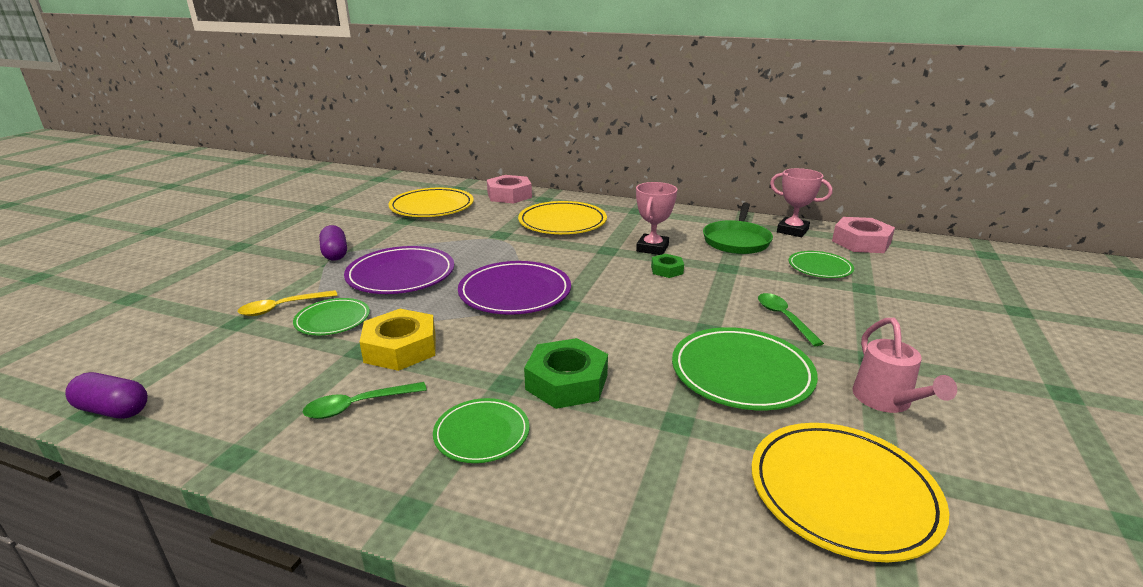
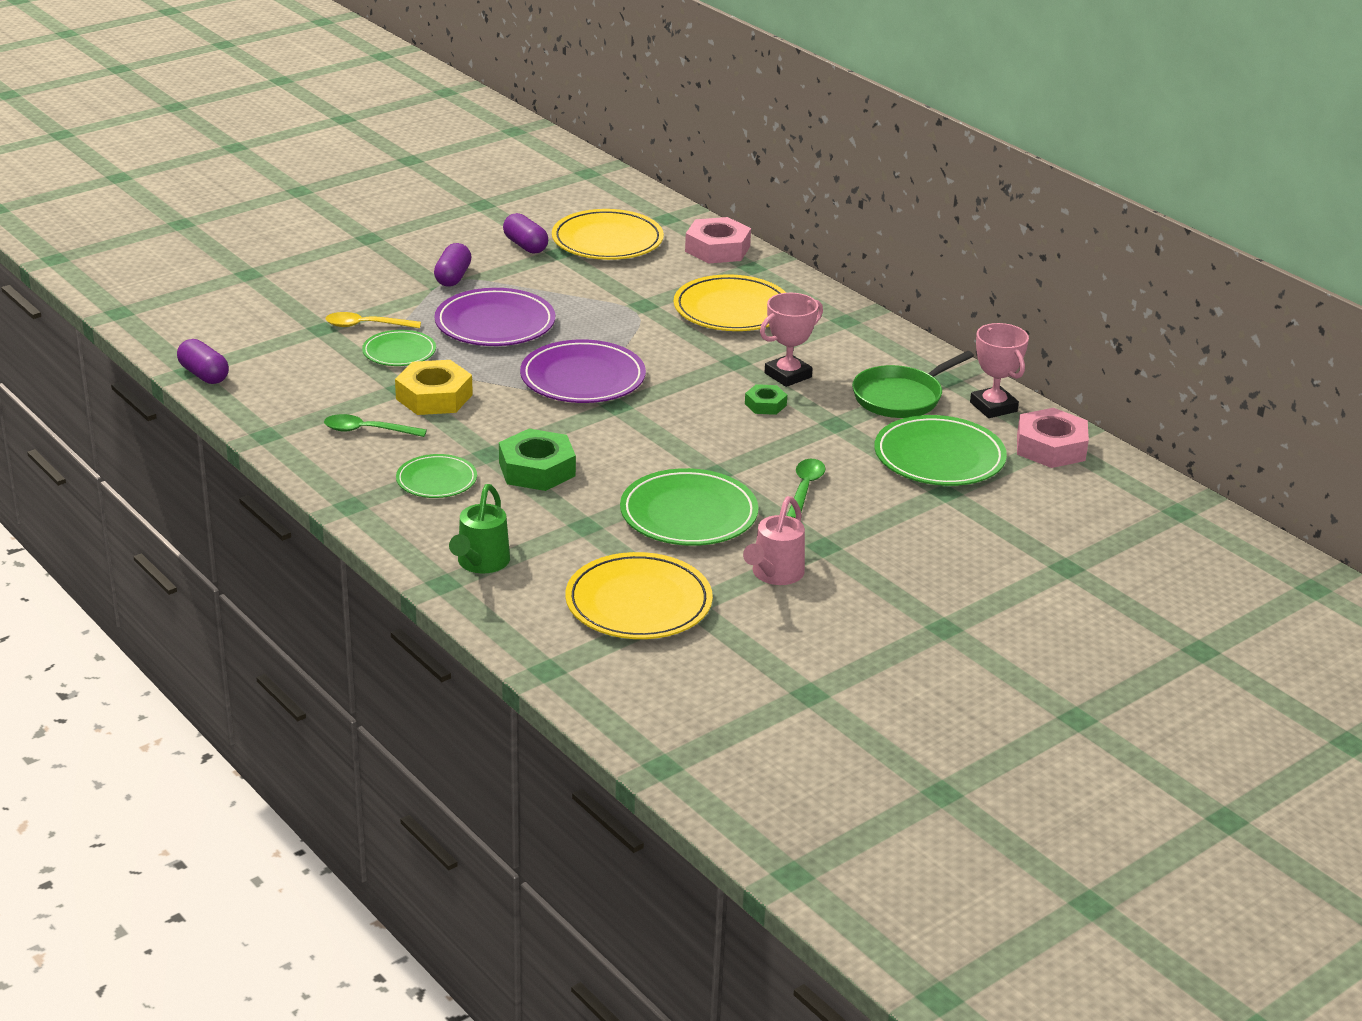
camera: 30 degrees right, 5 degrees up
(375, 222) = (525, 246): none -> purple capsule
(635, 523) = (480, 563): none -> green watering can
(820, 267) = (939, 457): green plate -> green plate, size x1.68

